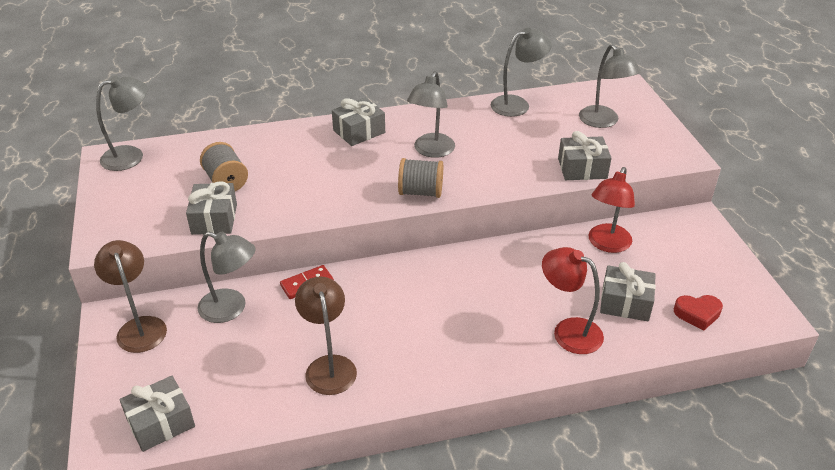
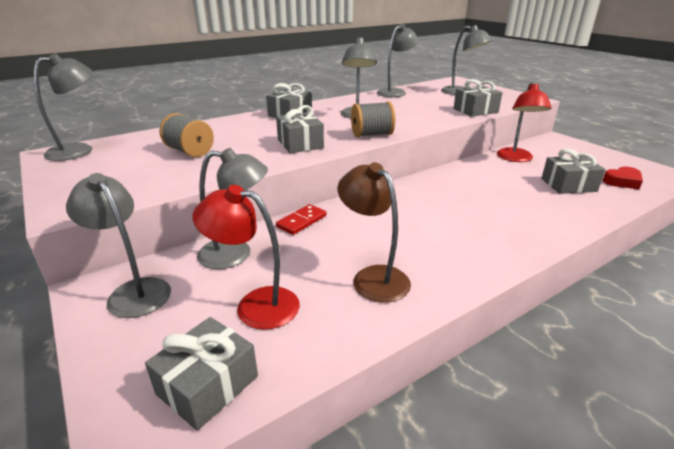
camera: 20 degrees left, 10 degrees down
(139, 327) = (134, 291): brown lamp -> grey lamp
(214, 219) = (192, 174): grey gift -> grey gift (300, 144)
(568, 331) = (550, 208): red lamp -> red lamp (255, 305)

